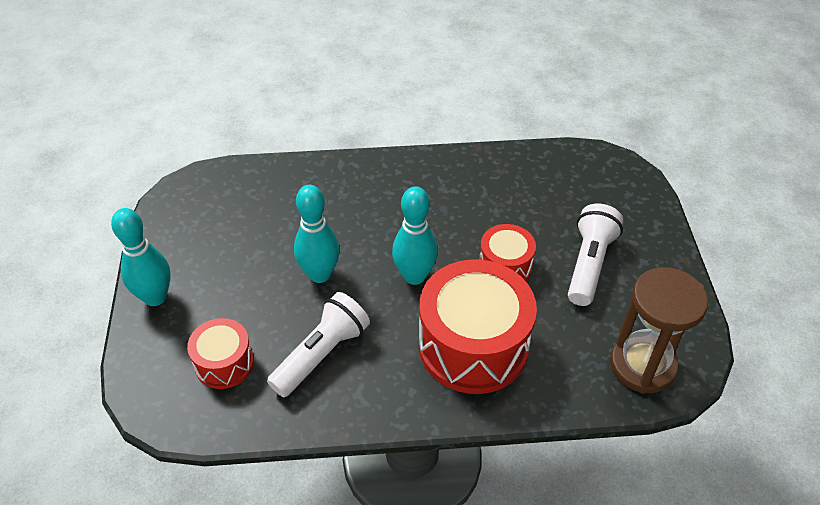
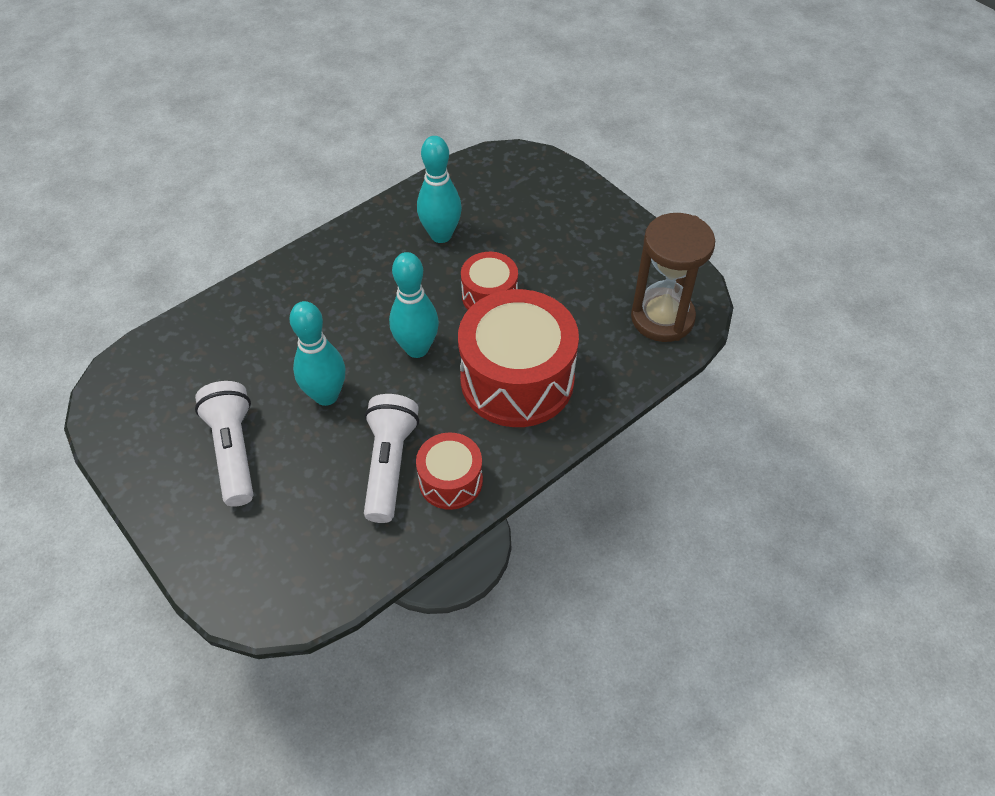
camera: 35 degrees left, 5 degrees up
(155, 297) = (175, 510): turquoise bowling pin -> turquoise bowling pin (441, 235)
(224, 363) = (302, 528): red drum -> red drum (450, 481)
(589, 264) = (558, 257): white flashlight -> white flashlight (234, 451)

